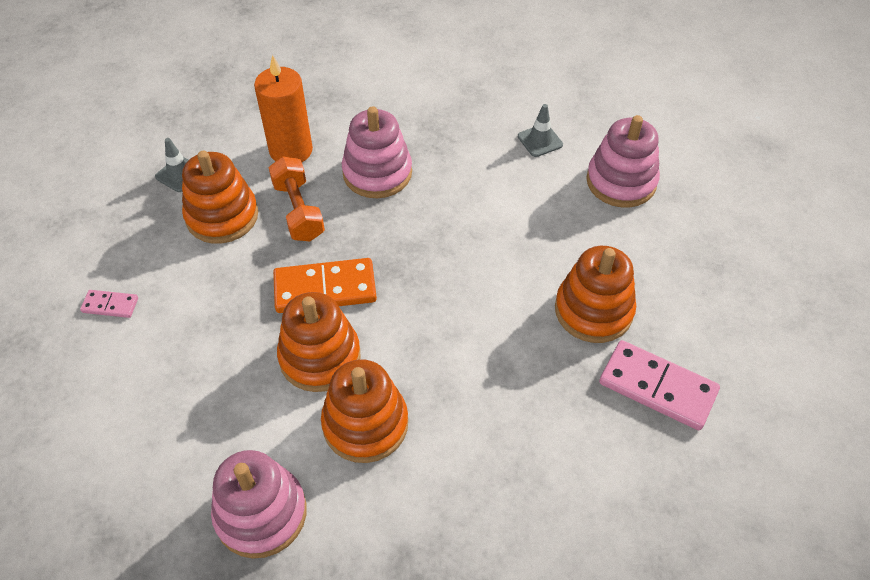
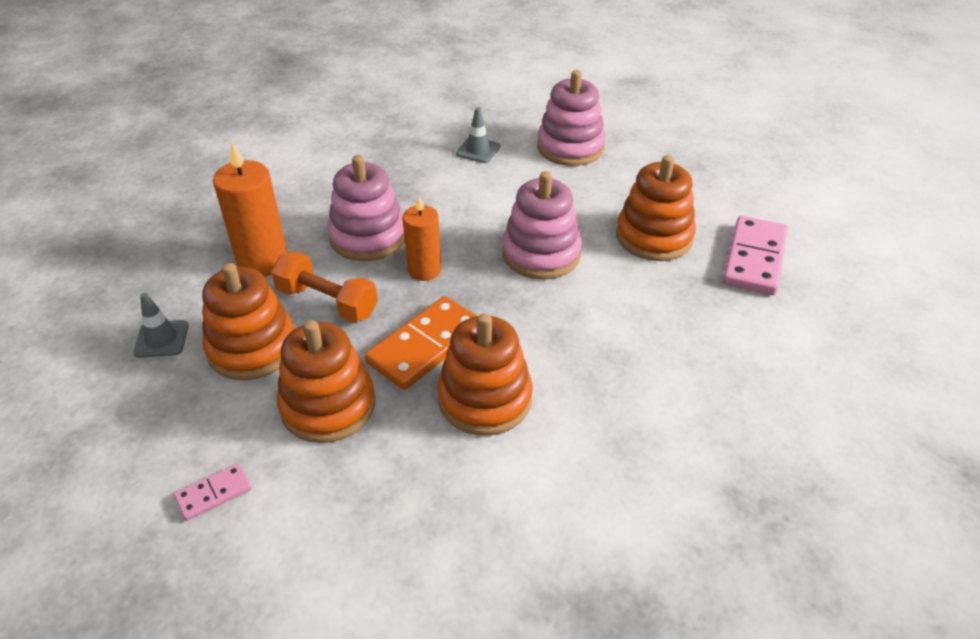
camera: 40 degrees left, 10 degrees down
(261, 513) = (584, 555): pink stacking toy -> pink stacking toy (541, 254)
(365, 424) = (585, 422): orange stacking toy -> orange stacking toy (328, 406)
(386, 226) = (424, 270): none -> orange candle
(657, 387) = (754, 259): pink domino -> pink domino turned 60 degrees counterclockwise

